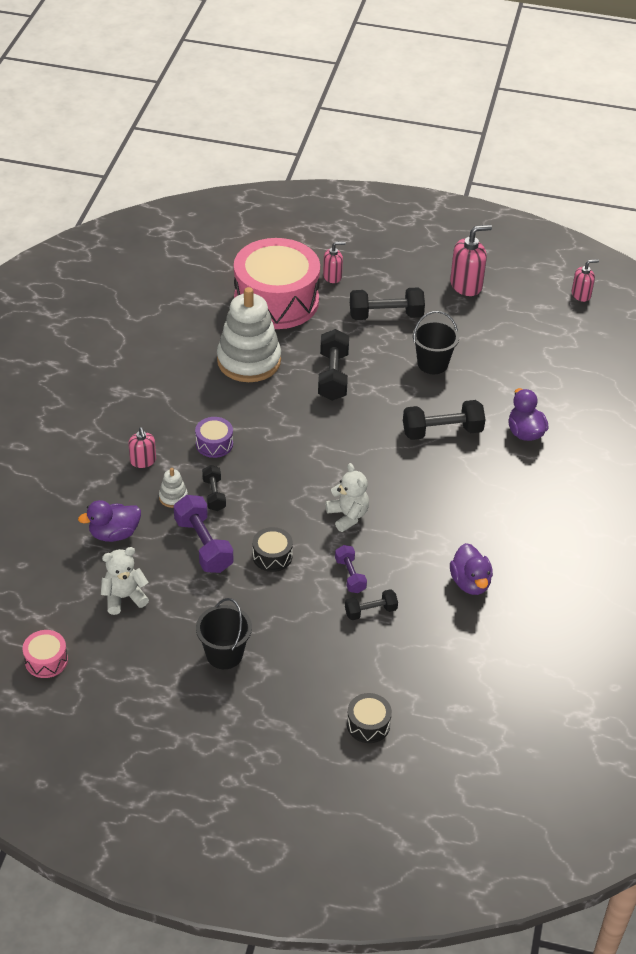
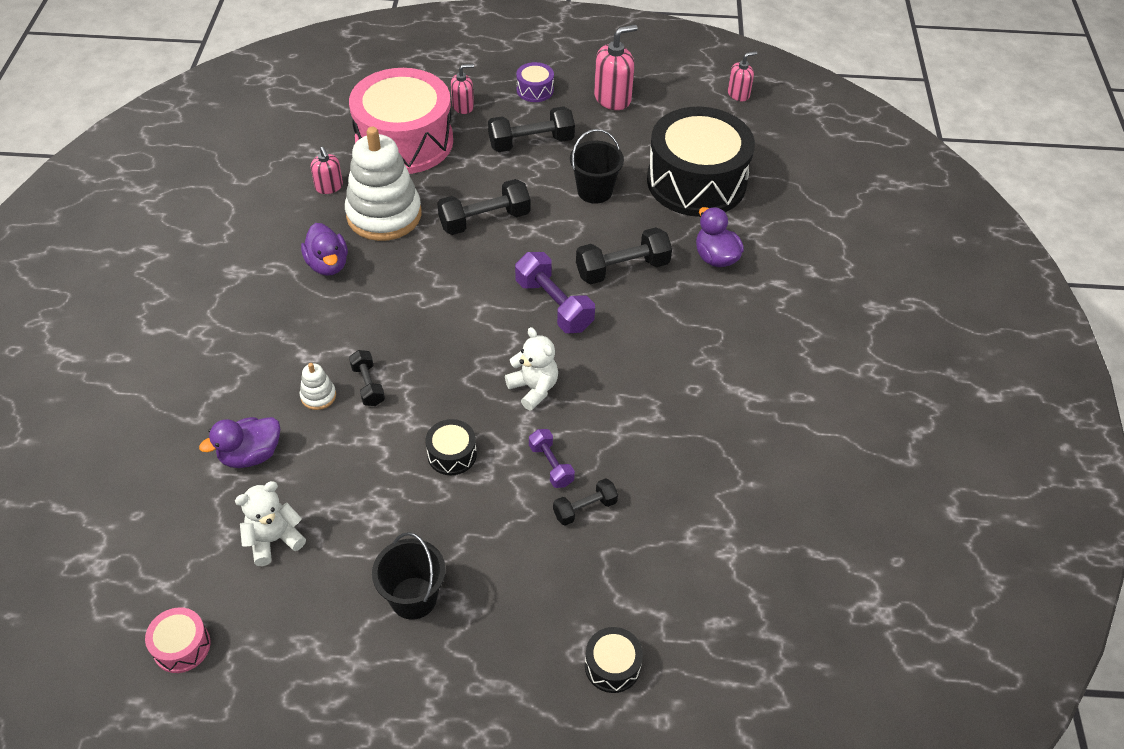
camera: 10 degrees left, 5 degrees up
(143, 461) = (275, 355): pink soap dispenser -> pink soap dispenser (329, 187)
(203, 545) = (365, 453): purple dumbbell -> purple dumbbell (554, 305)
(214, 444) = (358, 321): purple drum -> purple drum (535, 90)
(333, 376) = (484, 220): black dumbbell -> black dumbbell turned 75 degrees clockwise
(470, 583) = (695, 452): purple duck -> purple duck (328, 264)
(524, 367) = (696, 181): none -> black drum

